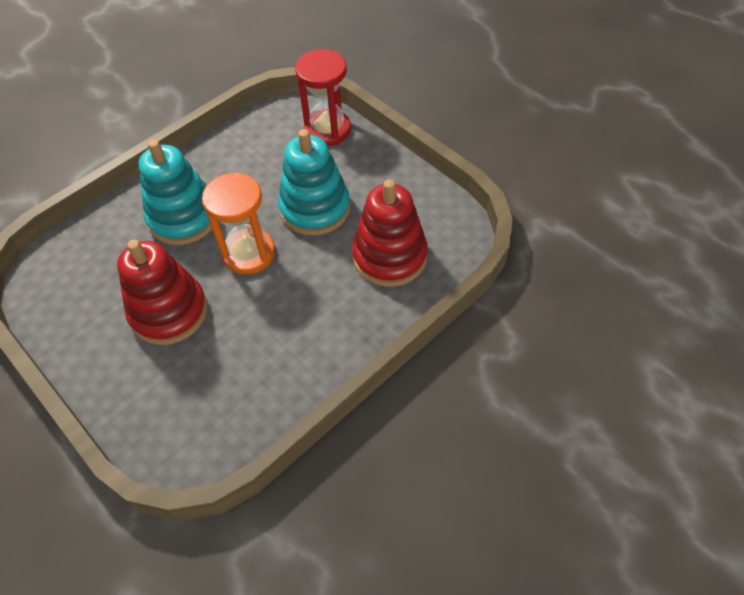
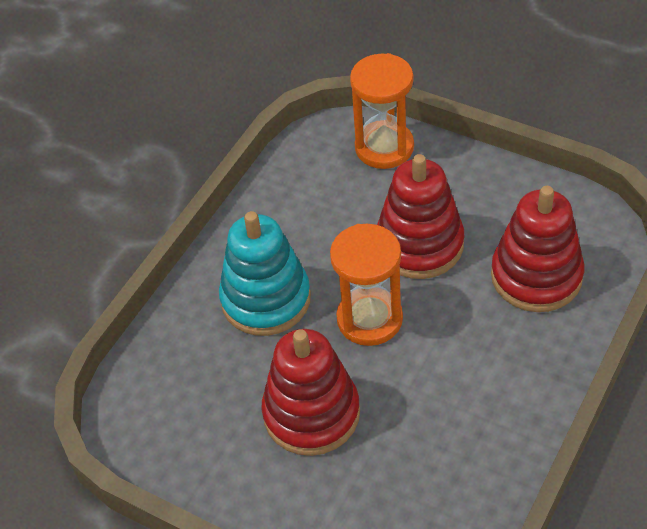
camera: 15 degrees left, 5 degrees down
(315, 208) = (419, 245): turquoise stacking toy -> red stacking toy
(327, 130) = (384, 147): red hourglass -> orange hourglass

